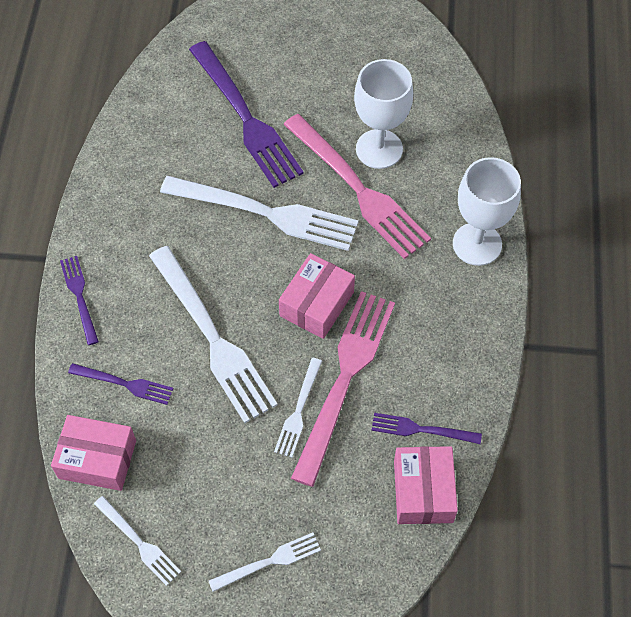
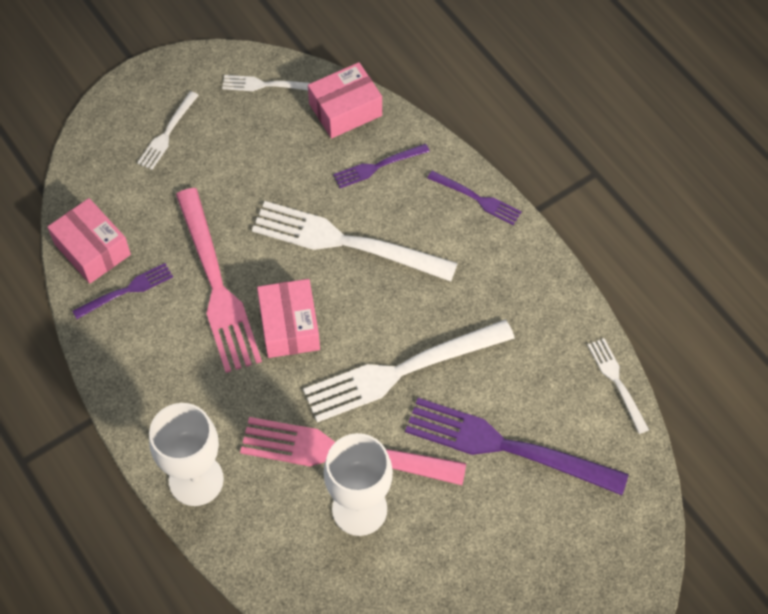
camera: 140 degrees right, 0 degrees up
(298, 411) = (232, 238): white fork -> white fork (616, 381)

